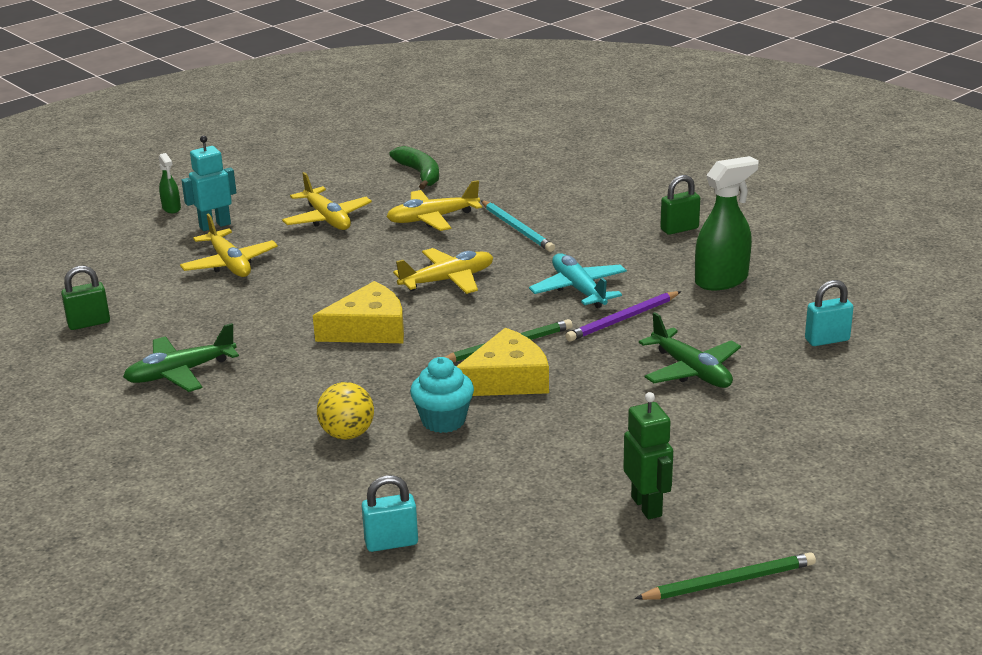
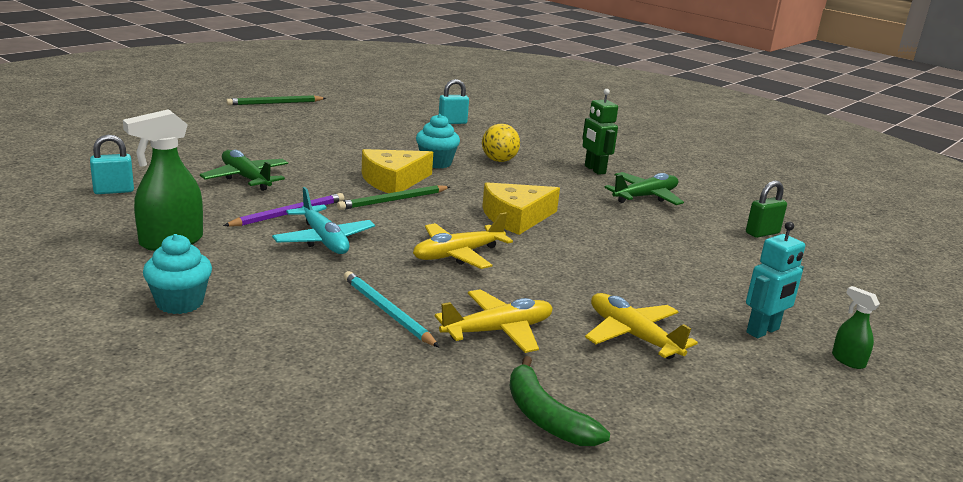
camera: 170 degrees right, 5 degrees down
(229, 264) = (695, 281): yellow plane -> none
(647, 506) = (308, 125): green robot -> green robot (594, 170)
(679, 229) = (180, 303): green padlock -> turquoise cupcake

